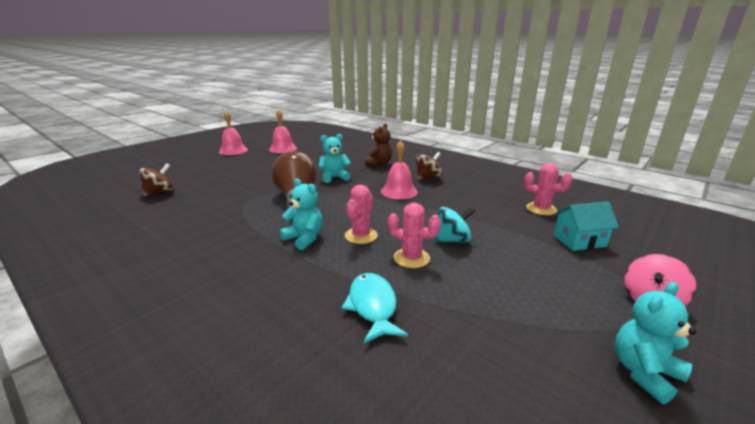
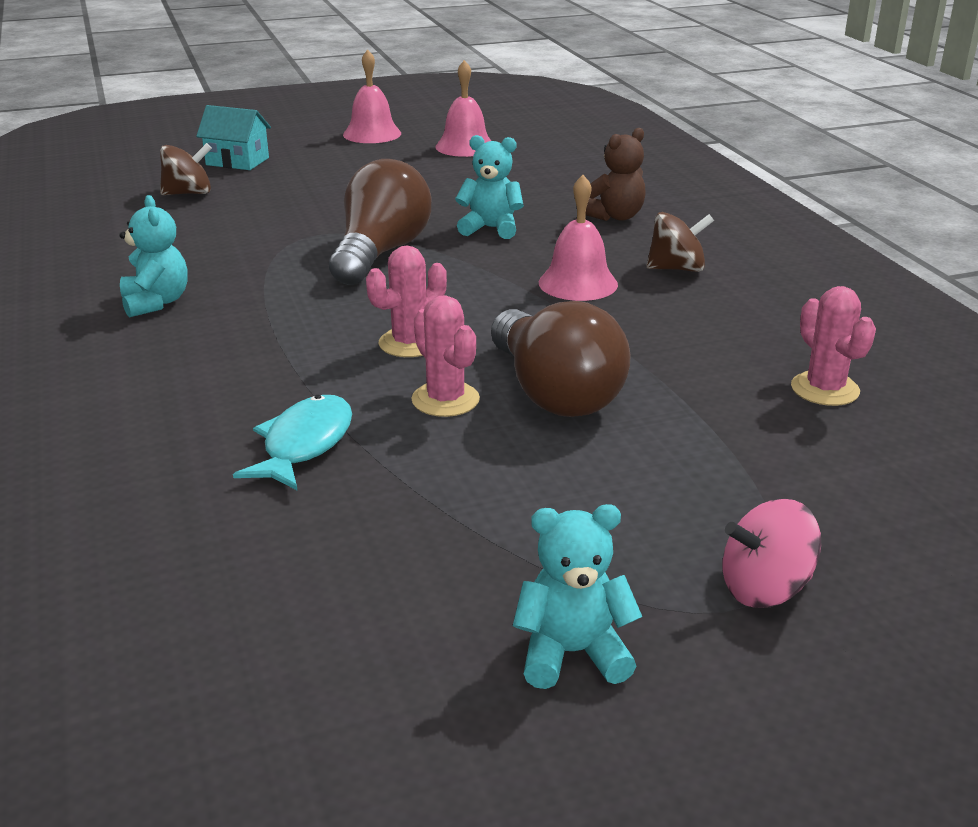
camera: 30 degrees right, 5 degrees up
(304, 238) = (319, 323): turquoise teddy bear -> turquoise teddy bear (156, 302)
(453, 240) = (554, 393): turquoise spinning top -> brown light bulb
(579, 241) = (802, 465): turquoise house -> turquoise house (237, 161)

